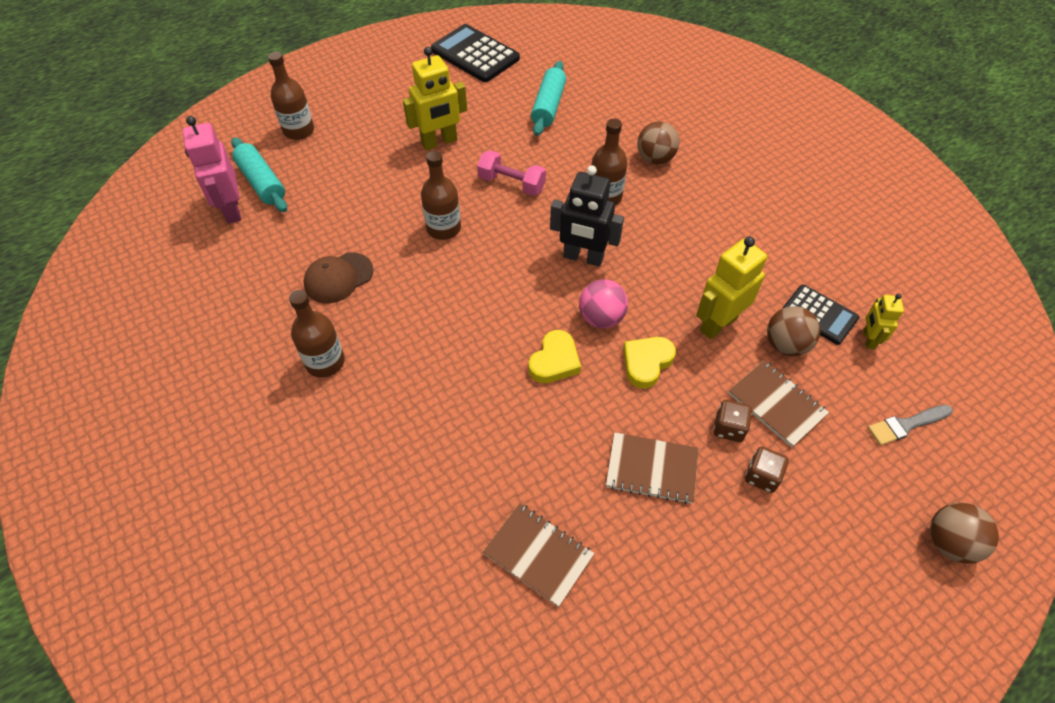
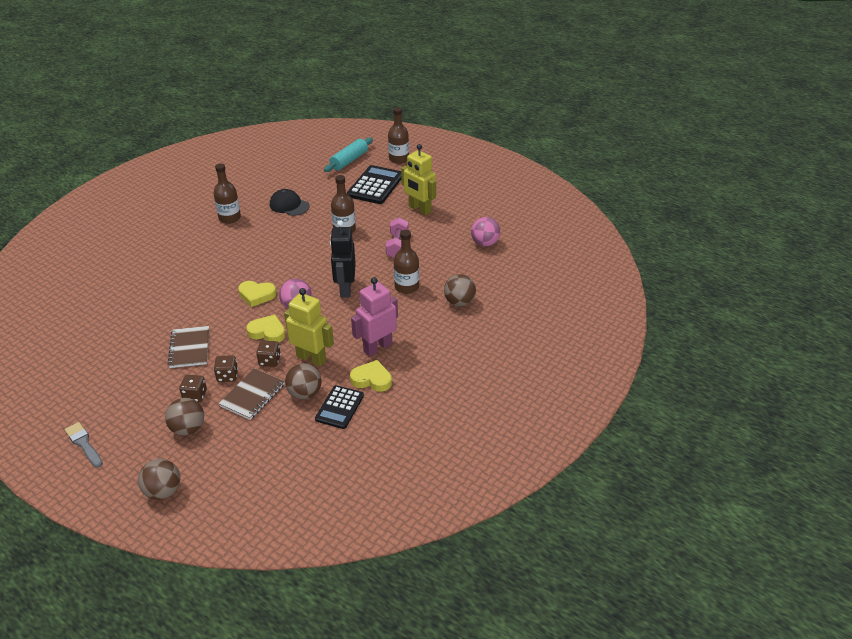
camera: 70 degrees right, 15 degrees down
(231, 210) = (323, 158): pink robot -> pink robot (377, 347)
(338, 278) = (289, 205): brown cap -> black cap
(475, 54) = (518, 201): black calculator -> black calculator (375, 185)
(538, 554) = (127, 317): brown notebook -> none
(548, 106) = (485, 243): turquoise rolling pin -> pink ball
(710, 371) = (270, 361): none -> brown dice
(774, 272) = (372, 379): none -> yellow heart
(830, 495) = (188, 429): none -> brown ball
(868, 339) = (326, 436): yellow robot -> none
(906, 425) = (253, 463): grey brush -> grey brush (84, 443)

